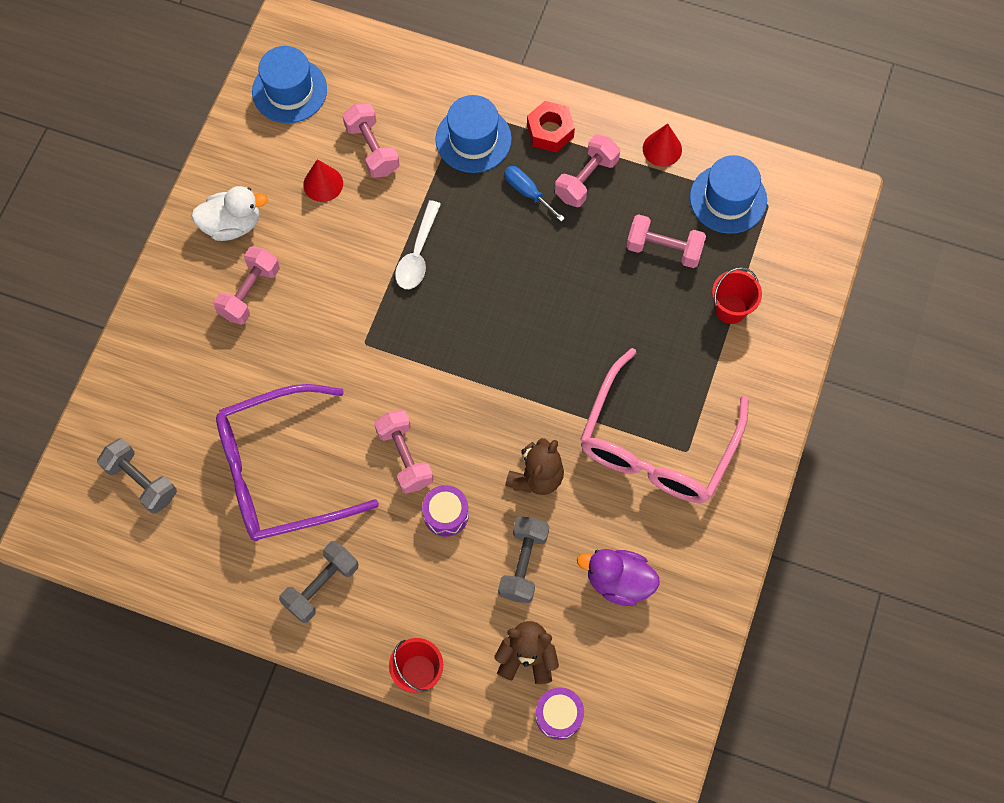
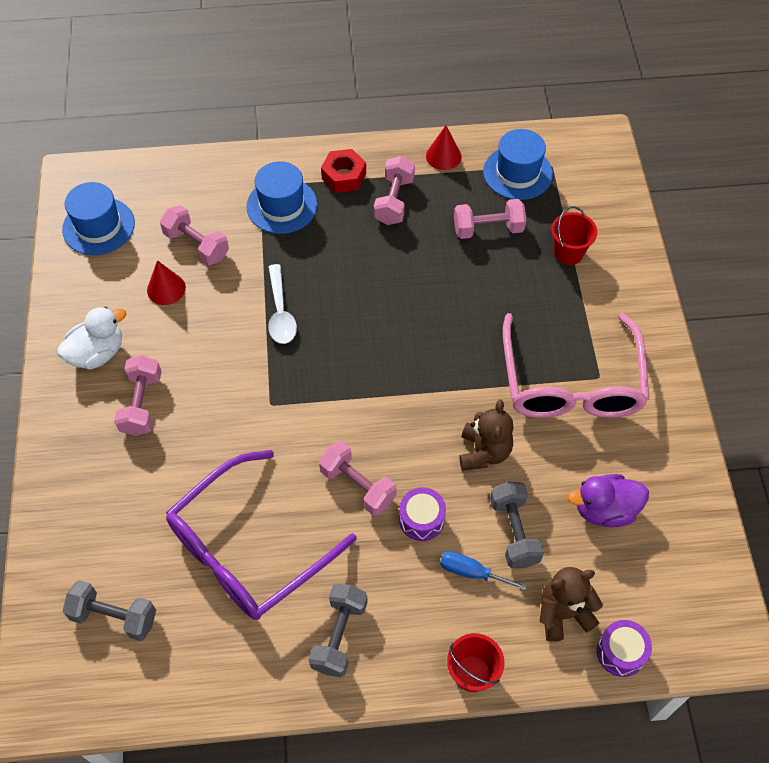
camera: 25 degrees left, 10 degrees down
(527, 192) = (350, 229): blue screwdriver -> blue screwdriver (471, 572)

